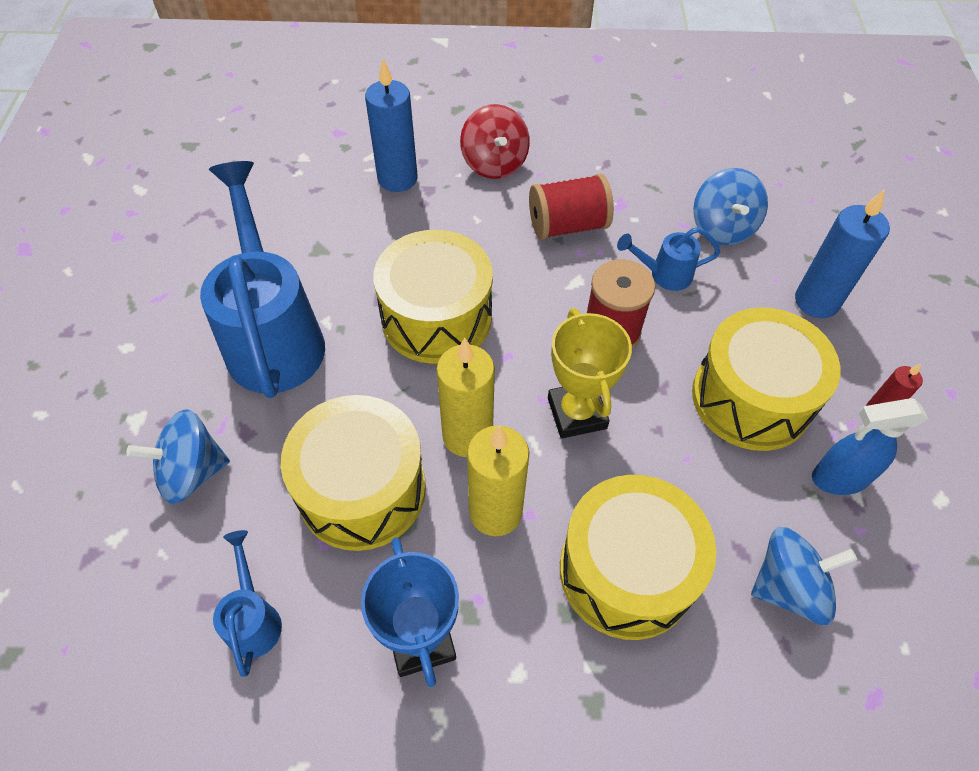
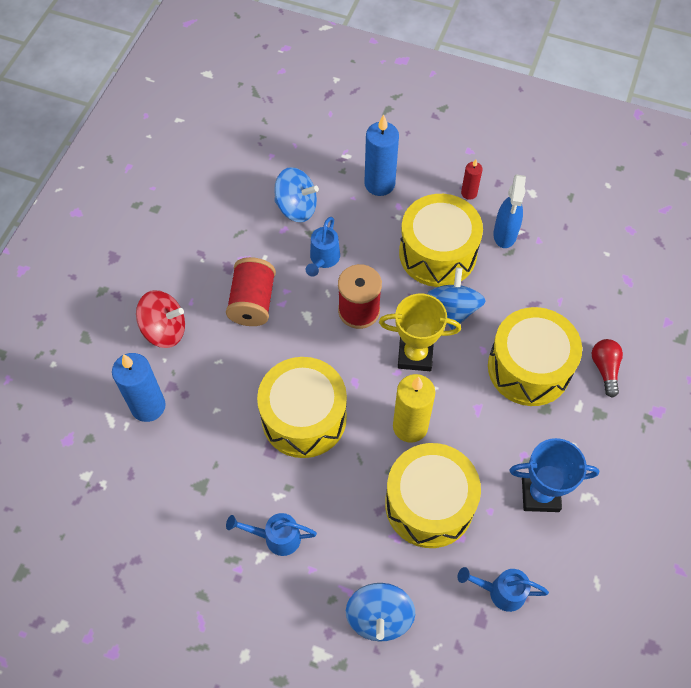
camera: 70 degrees left, 5 degrees up
(273, 335) = (276, 537): blue watering can -> blue watering can, size x0.45
(495, 512) = (470, 427): yellow candle -> none
(680, 696) = (605, 369): none -> red light bulb
(788, 587) = (560, 291): blue spinning top -> blue spinning top (453, 309)

